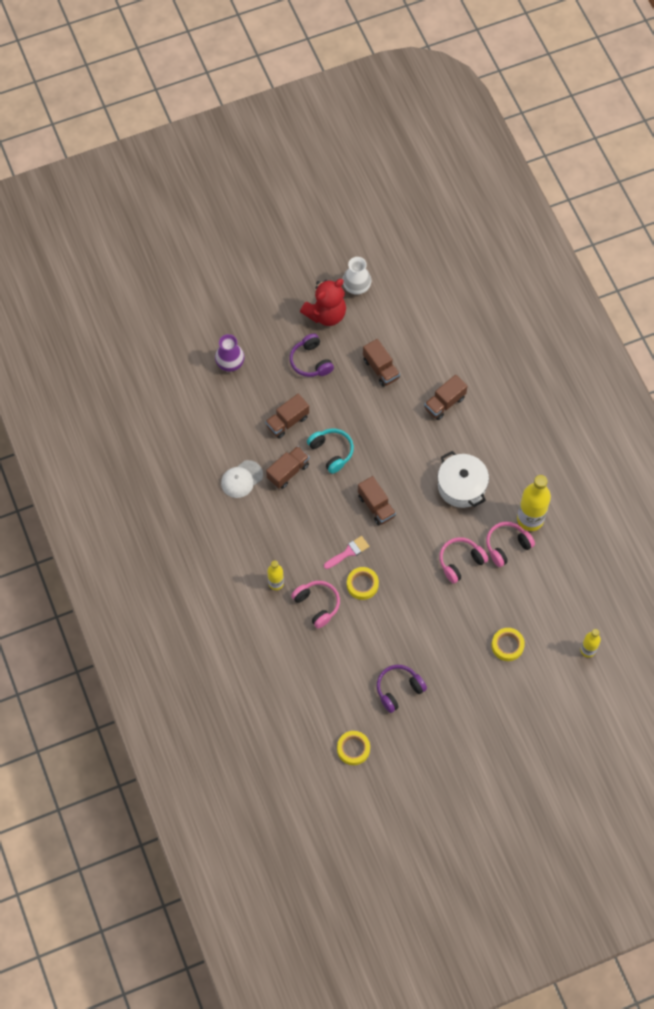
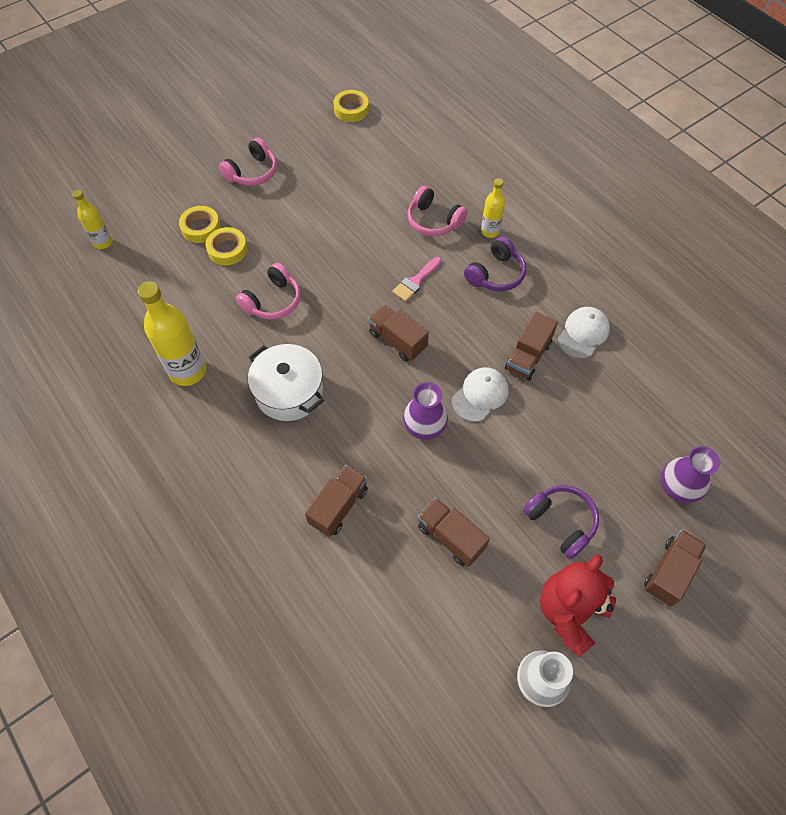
camera: 165 degrees right, 5 degrees down
(287, 421) = (557, 422): brown truck -> brown truck (669, 572)
(331, 452) = (480, 395): turquoise headphones -> white cap
(362, 584) = (387, 251): yellow tape -> yellow tape (227, 249)
(376, 440) = (424, 427): none -> purple vase
(398, 689) = (317, 164): purple headphones -> purple headphones (495, 274)
(507, 546) = (215, 332): pink headphones -> pink headphones (252, 172)

